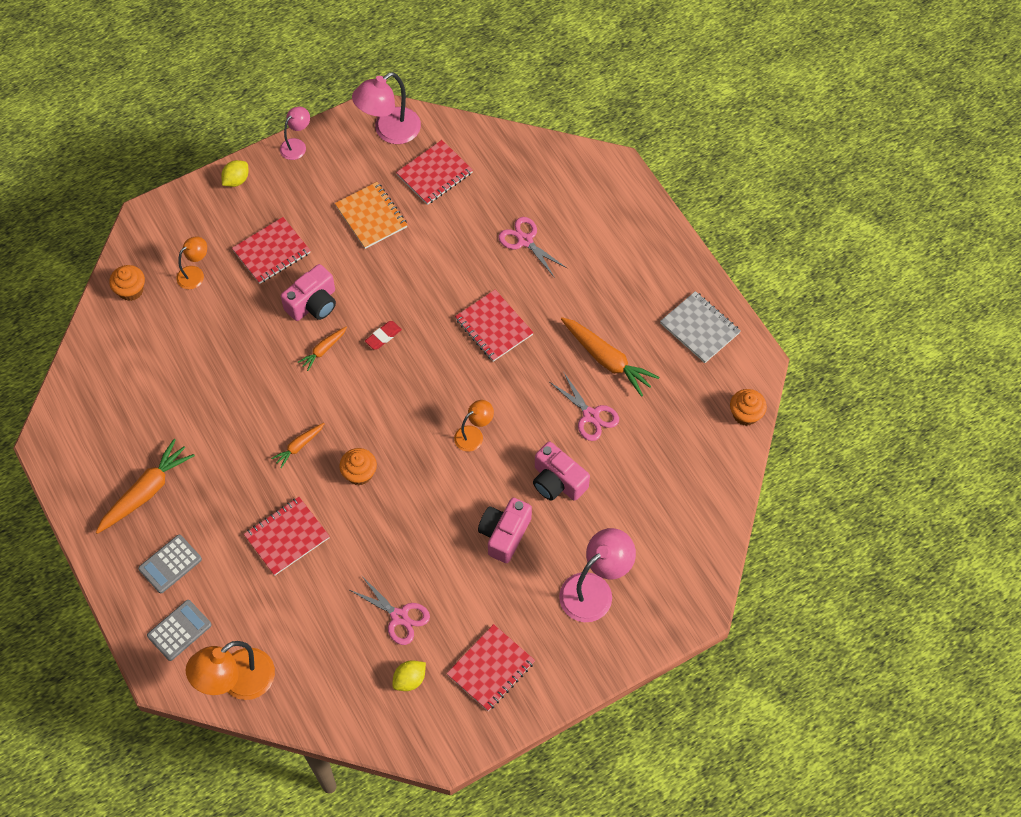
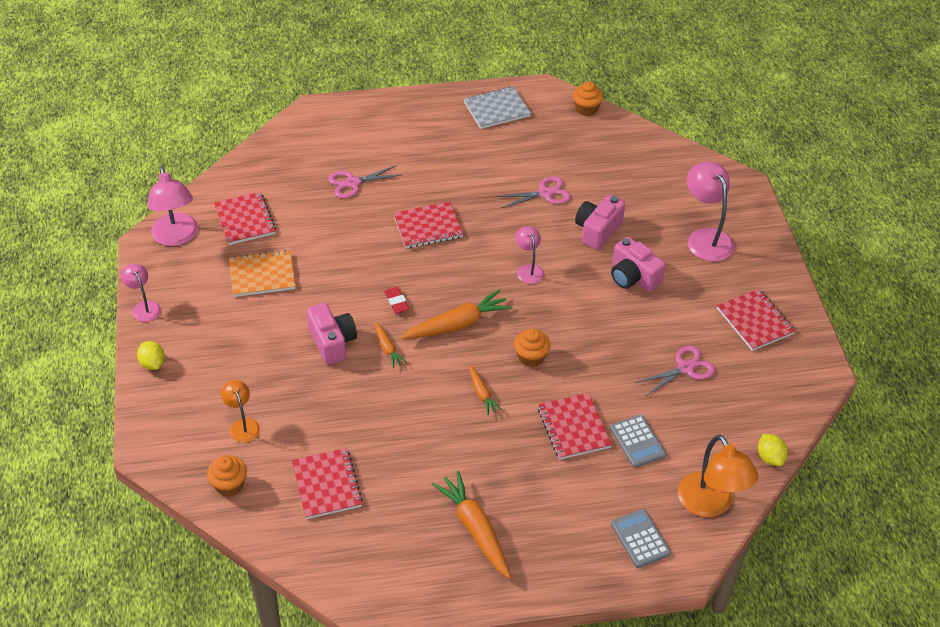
camera: 70 degrees left, 15 degrees down
(170, 564) = (565, 528): grey calculator -> grey calculator (637, 441)
(271, 252) = (255, 358): red notebook -> red notebook (327, 485)
(409, 679) = (748, 377): yellow lemon -> yellow lemon (770, 457)
(474, 435) = (528, 270): orange lamp -> pink lamp
(557, 481) = (597, 231): pink camera -> pink camera turned 150 degrees clockwise
(607, 360) = (497, 168): orange carrot -> orange carrot (457, 324)

